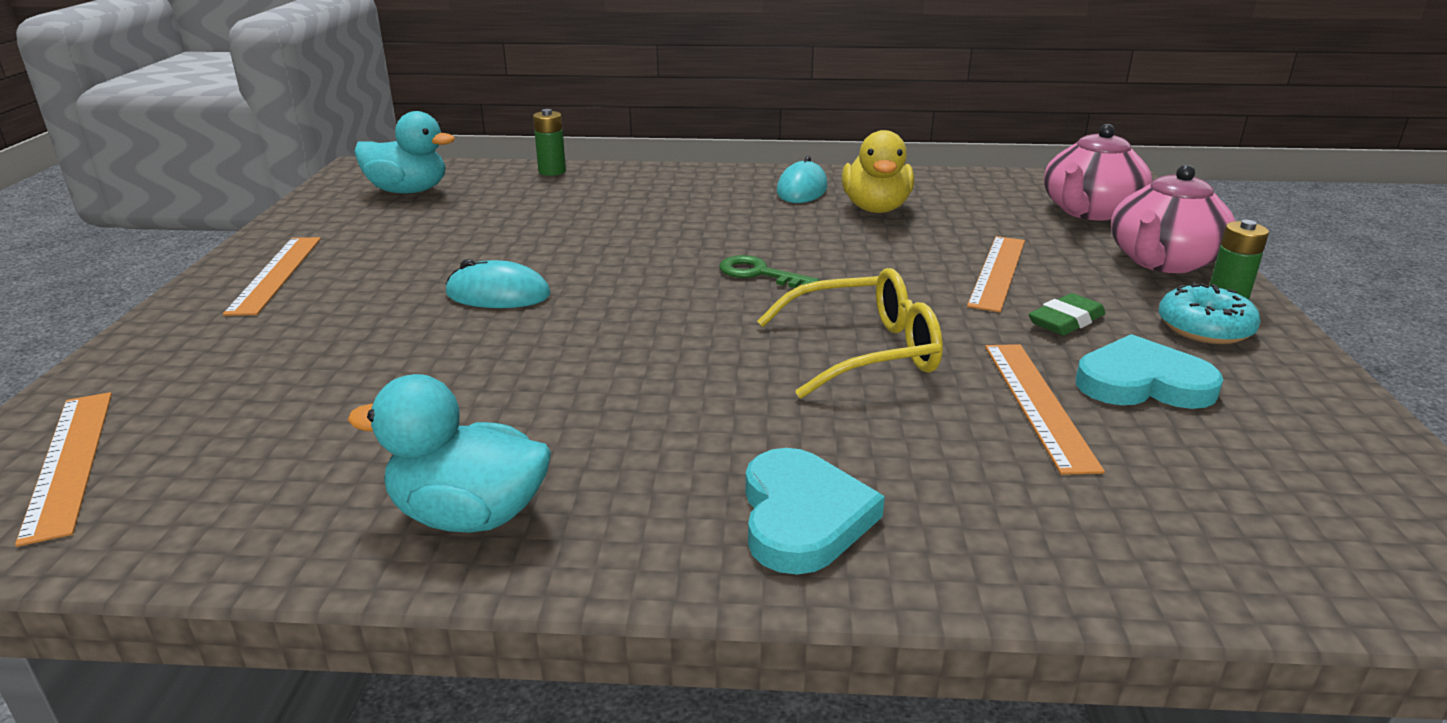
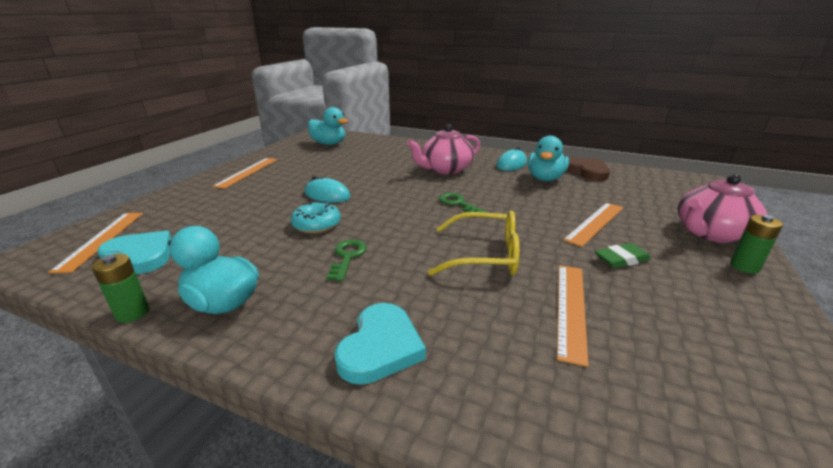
camera: 20 degrees right, 0 degrees up
(552, 171) = (396, 142): green battery -> green battery (132, 313)
(634, 397) = (347, 257): none -> green key
(876, 209) = (545, 178): yellow duck -> turquoise duck
(934, 187) = (586, 171): none -> brown heart
(1089, 211) = (676, 196): pink teapot -> pink teapot (445, 169)
(1142, 383) = (652, 309): turquoise heart -> turquoise heart (140, 256)
(1204, 328) = (718, 281): turquoise donut -> turquoise donut (317, 225)

